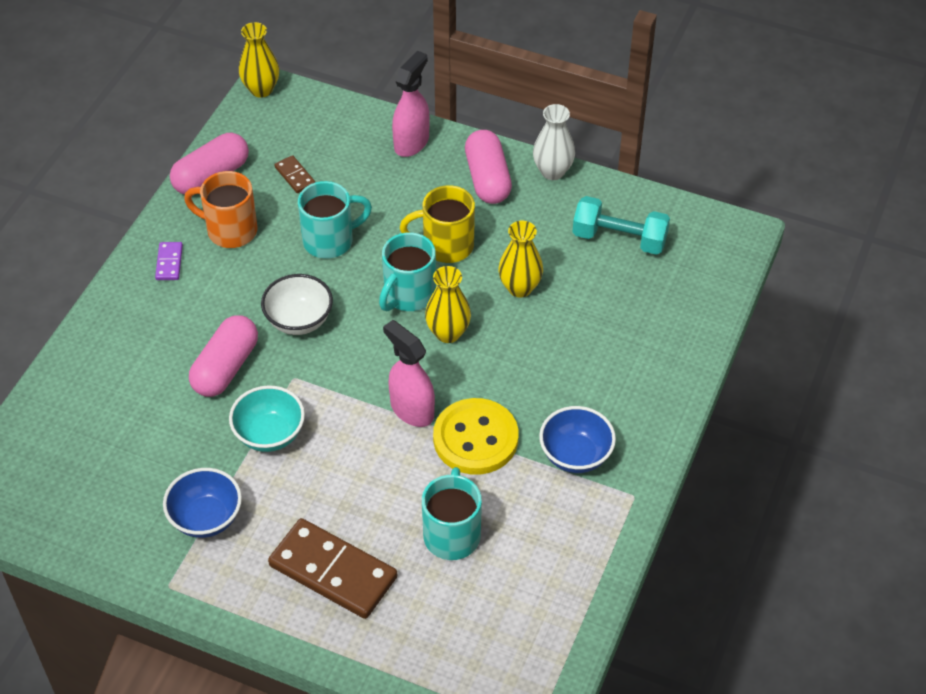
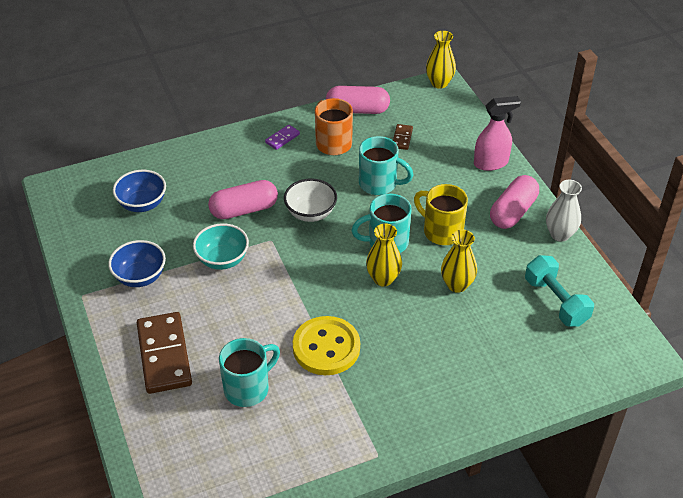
camera: 45 degrees right, 5 degrees down
(411, 409) = (311, 304): pink spray bottle -> none
(575, 455) = (372, 403): blue bowl -> blue bowl (142, 204)

